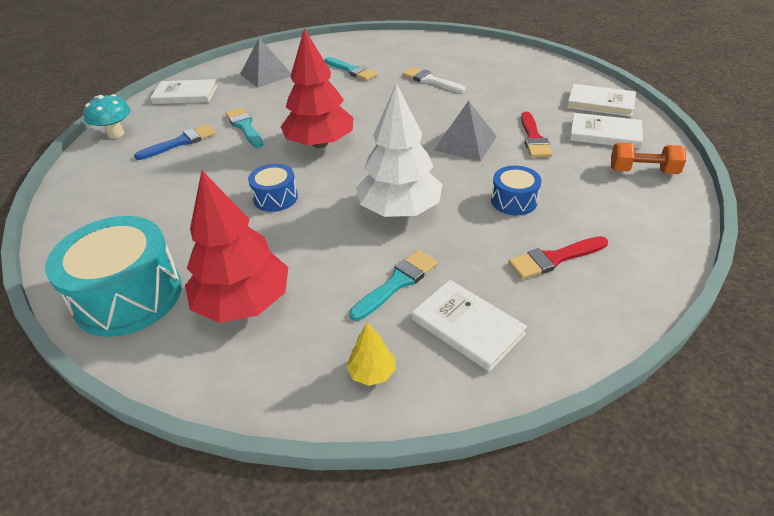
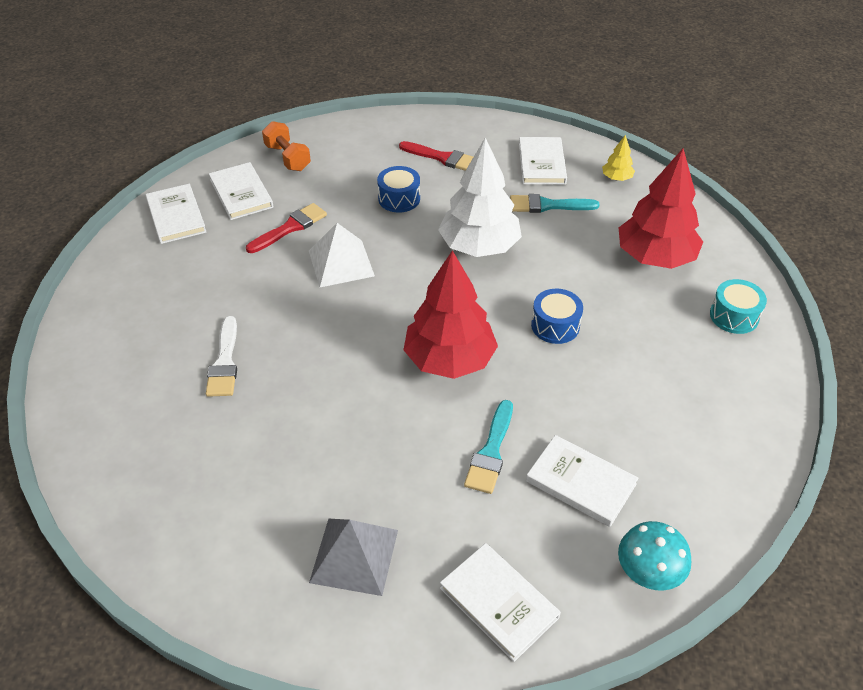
camera: 135 degrees left, 5 degrees up
(128, 296) = (734, 316): turquoise drum -> turquoise drum, size x0.51
(180, 142) = (580, 483): blue brush -> white book
(351, 70) = (258, 461): turquoise brush -> none
(465, 143) = (341, 263): grey pyramid -> white pyramid

